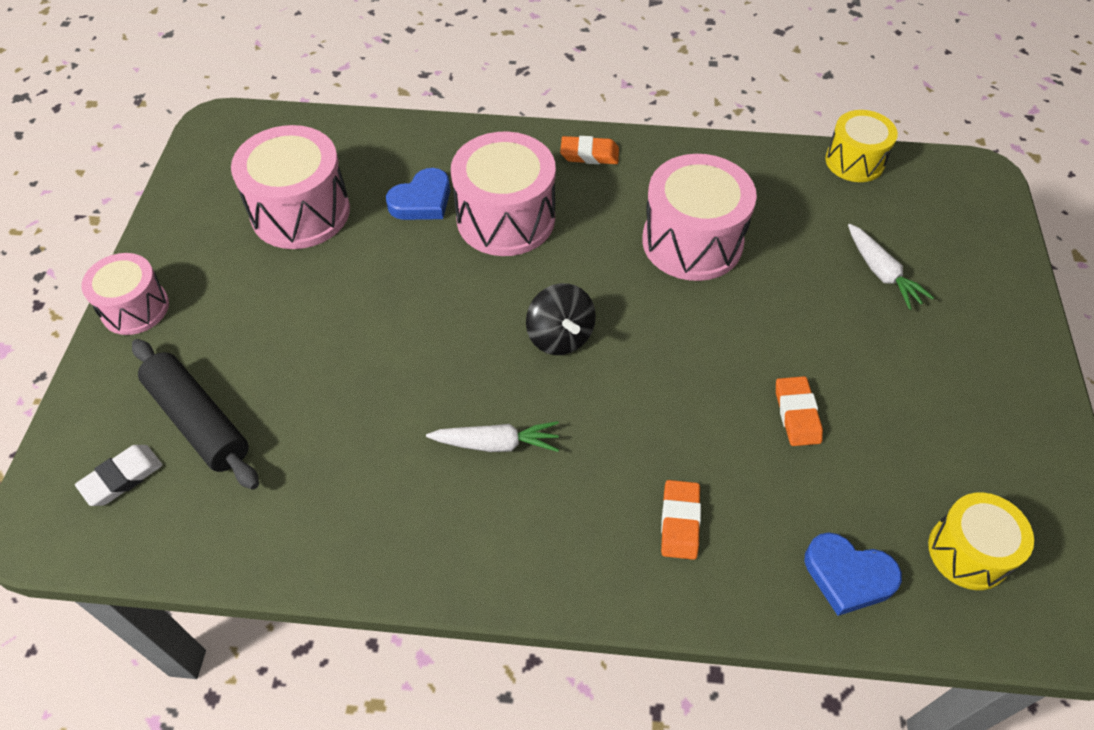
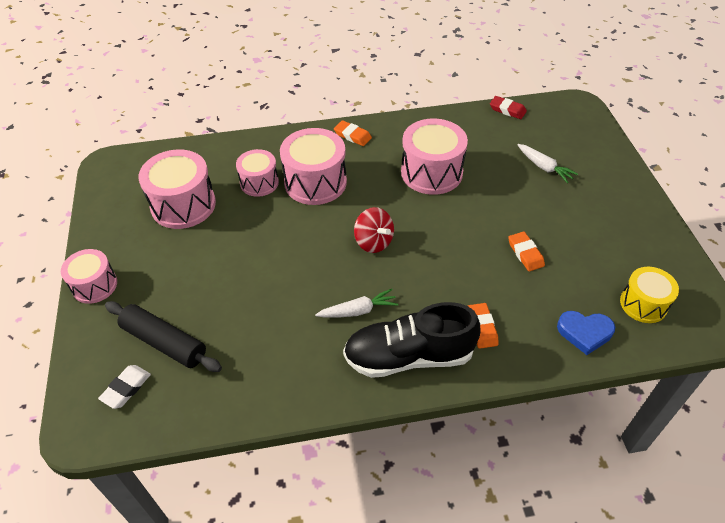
camera: 15 degrees left, 5 degrees down
(422, 201) = (259, 182): blue heart -> pink drum
(547, 539) = (409, 356): none -> black shoe
(560, 336) = (373, 242): black spinning top -> red spinning top
(589, 154) = (352, 136): orange eraser -> orange eraser turned 45 degrees clockwise
(854, 161) = (507, 110): yellow drum -> red eraser

